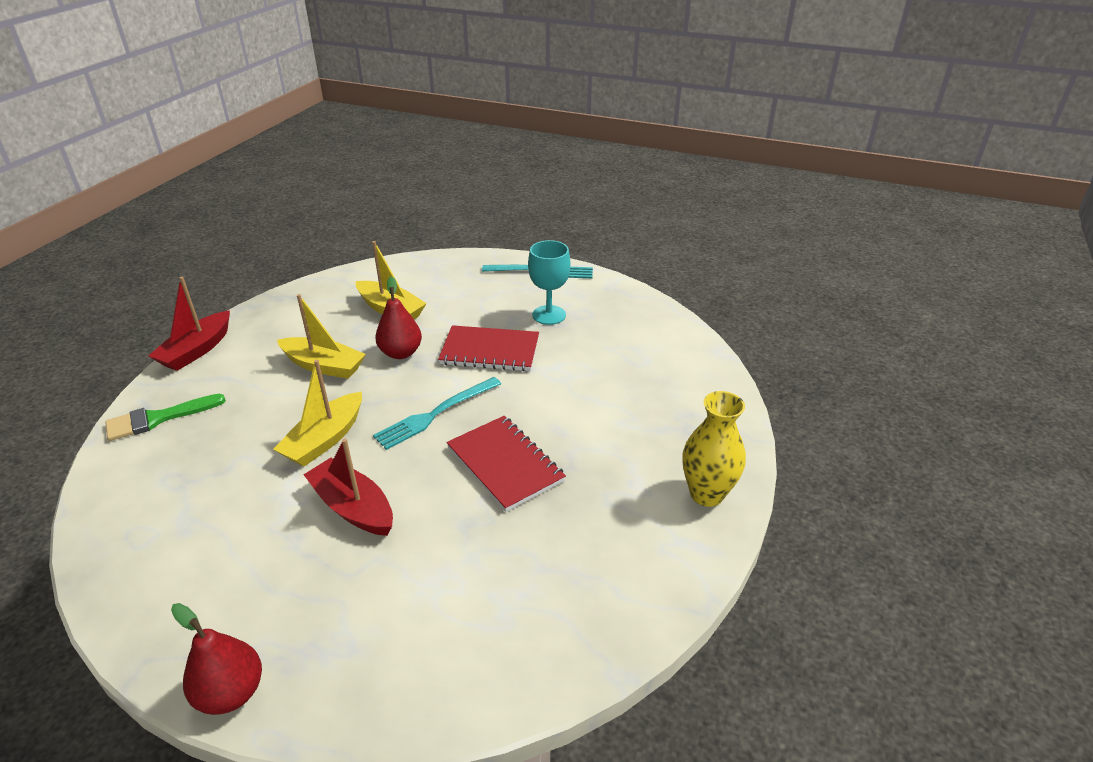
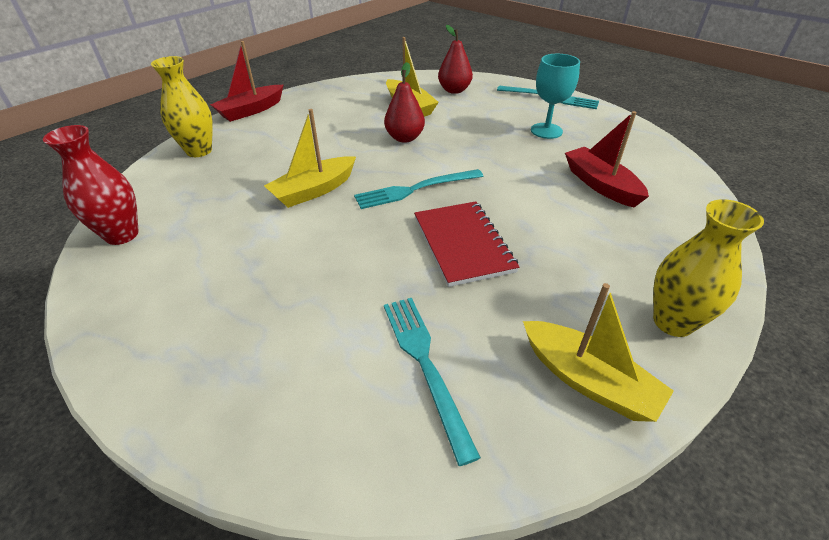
camera: 20 degrees right, 5 degrees up
(121, 544) = (122, 235): none -> red vase
(158, 419) = (199, 151): green brush -> yellow vase
(231, 692) = (132, 384): red pear -> red pear (454, 90)
(323, 366) = (338, 137): yellow boat -> yellow boat (587, 380)
(353, 507) = (312, 249): red boat -> red boat (600, 185)
(490, 351) = (482, 149): red notebook -> none
(510, 591) = (425, 365): none -> turquoise fork

